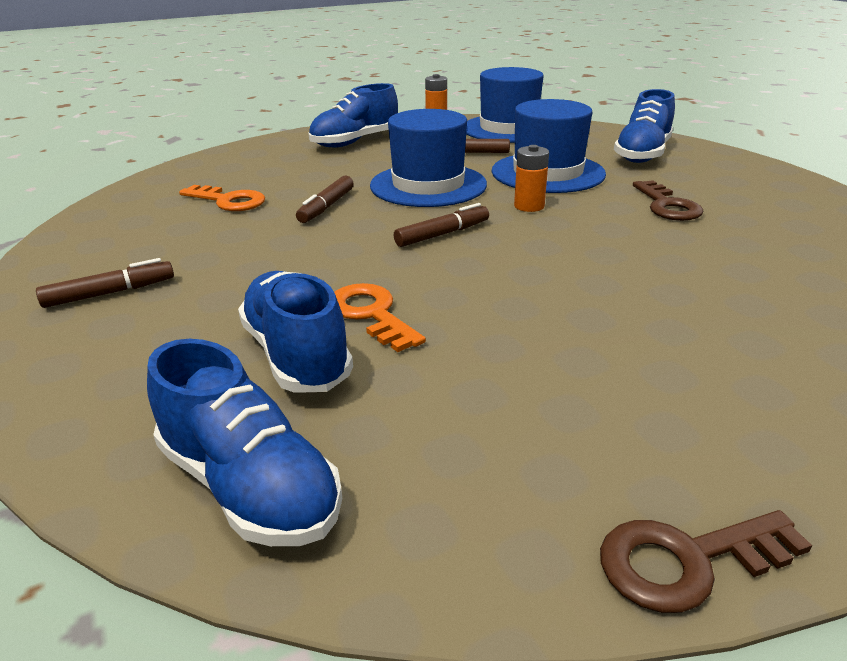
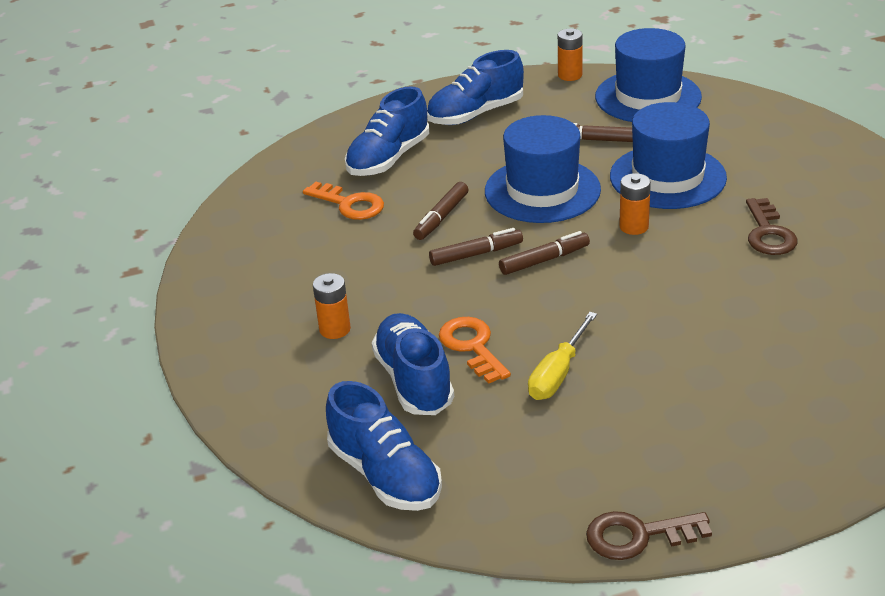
camera: 10 degrees right, 5 degrees up
(110, 293) = (265, 312): brown marker -> brown marker (476, 254)
(196, 305) = (335, 329): none -> orange battery
(486, 337) = (558, 374): none -> yellow screwdriver
(642, 154) = (779, 150): blue shoe -> blue shoe (388, 158)

